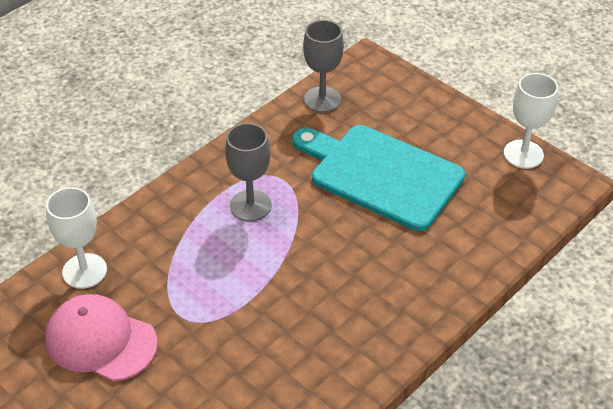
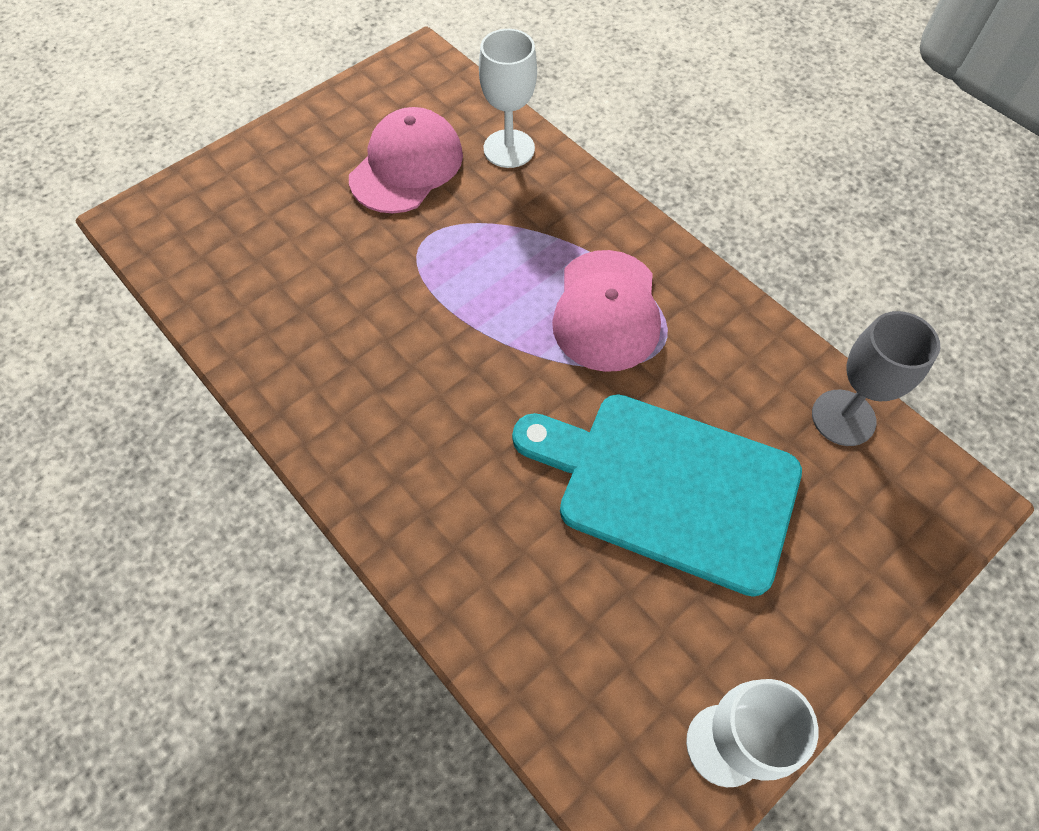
camera: 95 degrees right, 15 degrees up
(250, 205) = (606, 310): grey goblet -> pink cap
(381, 174) = (668, 486): turquoise cutting board -> turquoise cutting board turned 105 degrees counterclockwise

